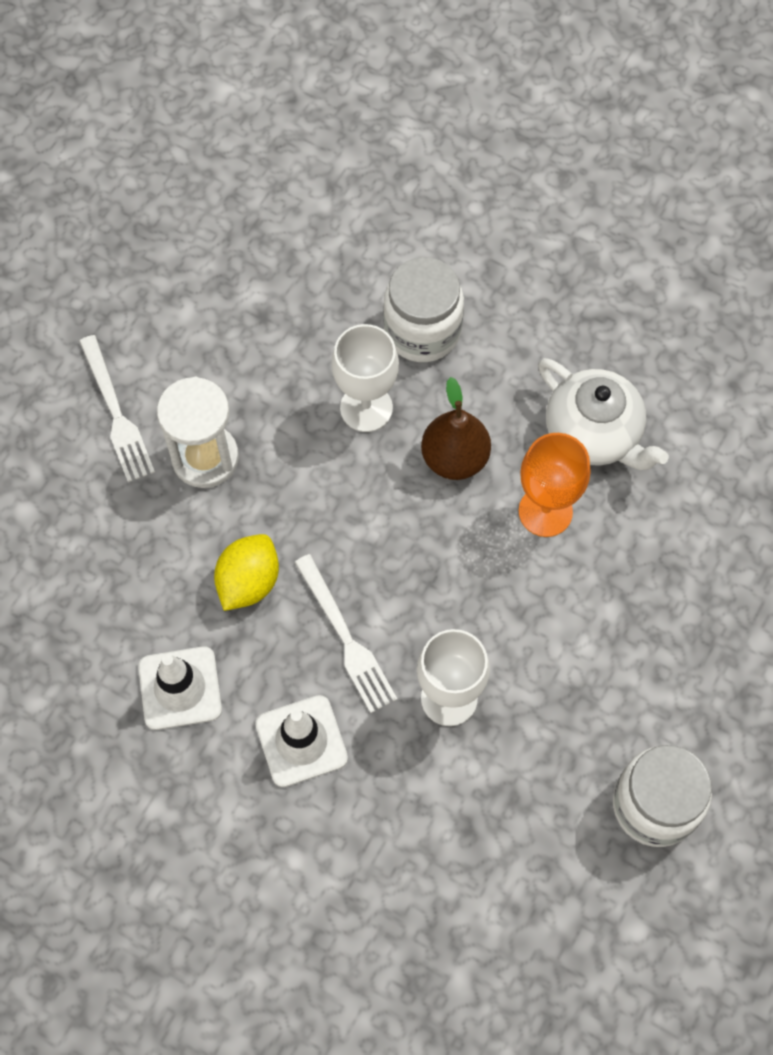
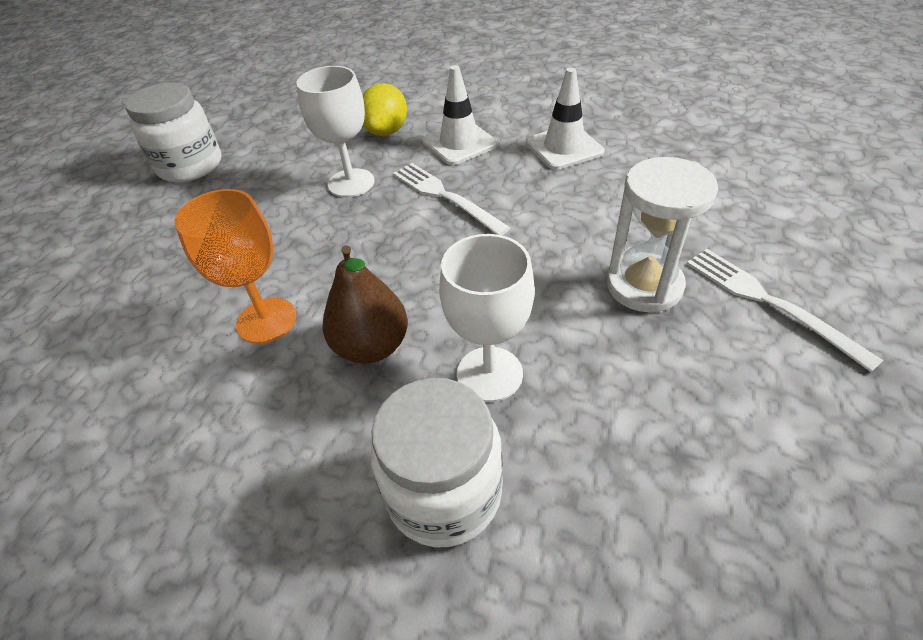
camera: 170 degrees right, 20 degrees down
(248, 582) = (545, 210): yellow lemon -> yellow lemon (386, 131)
(594, 433) = (201, 411): white teapot -> none

